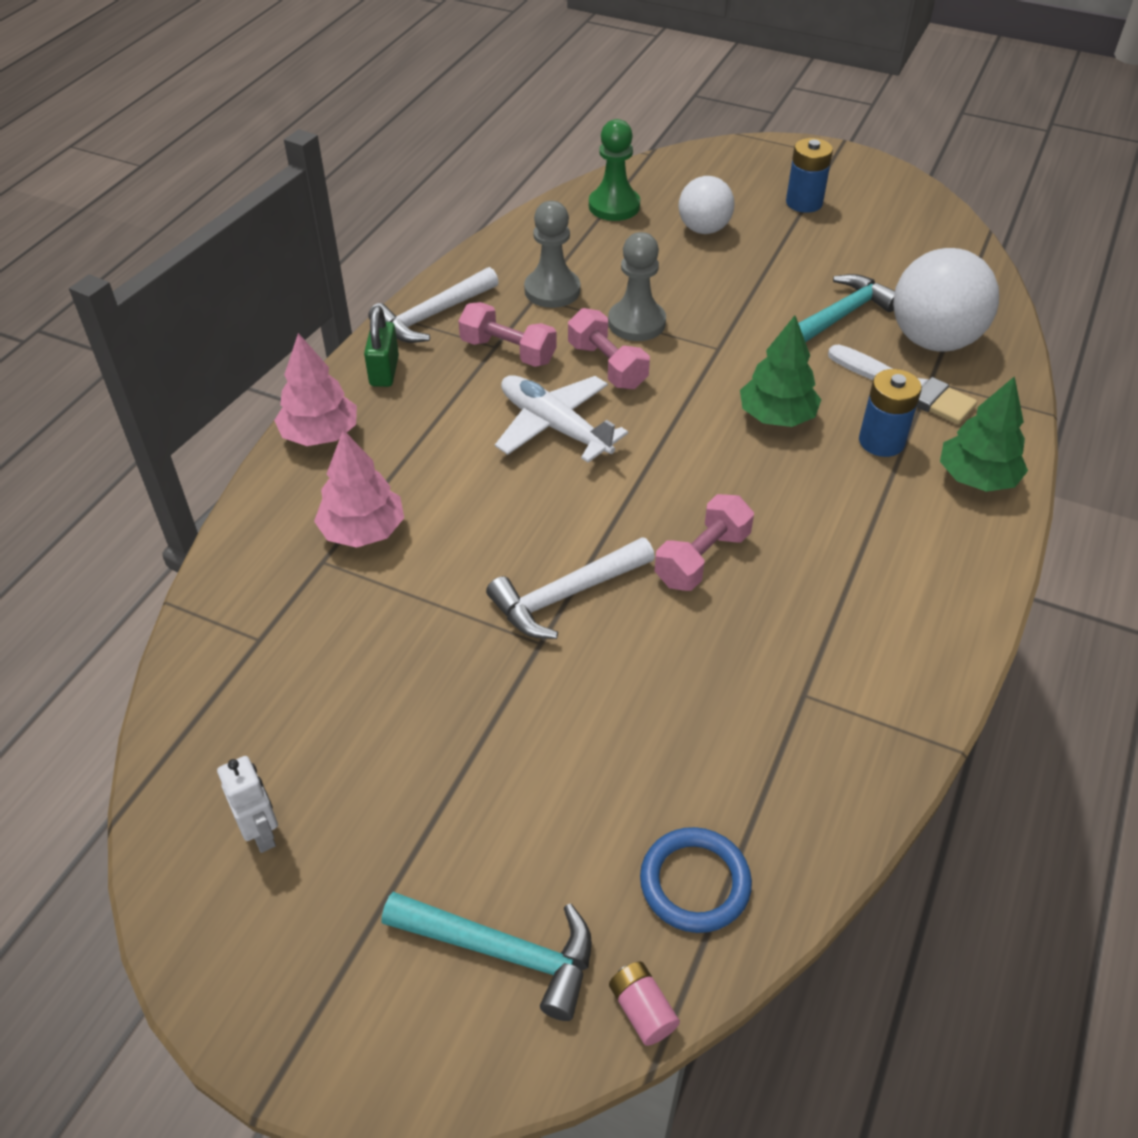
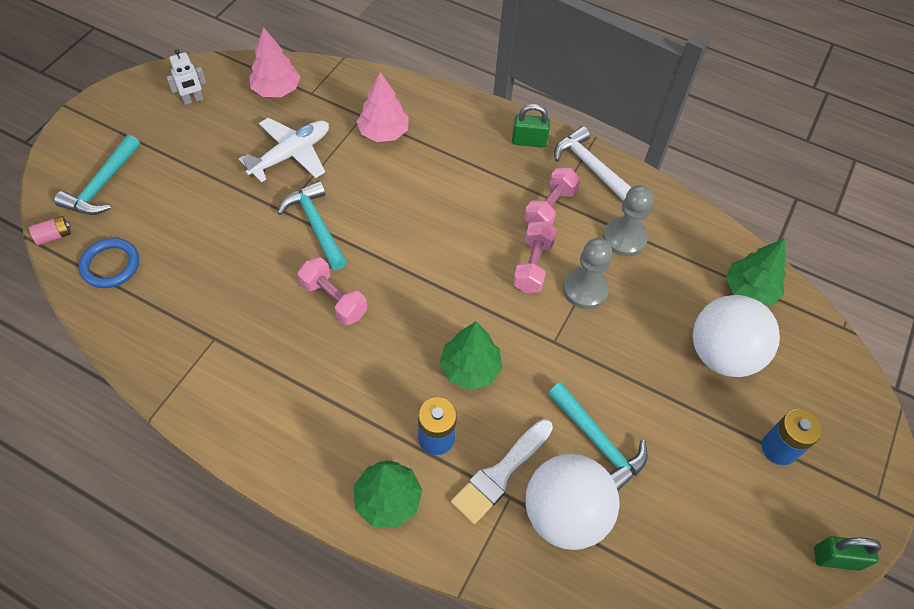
camera: 90 degrees right, 10 degrees up
(320, 435) = (468, 112): pink tree -> pink tree (276, 90)
(554, 426) = (468, 229): white plane -> white plane (291, 154)
(565, 596) = (316, 225): white hammer -> turquoise hammer
(607, 366) = (533, 265): pink dumbbell -> pink dumbbell turned 45 degrees counterclockwise
(614, 206) = (749, 290): green pawn -> green tree
(703, 229) = (722, 354): white ball -> white ball, size x1.61
(904, 182) = (836, 558): none -> green padlock

